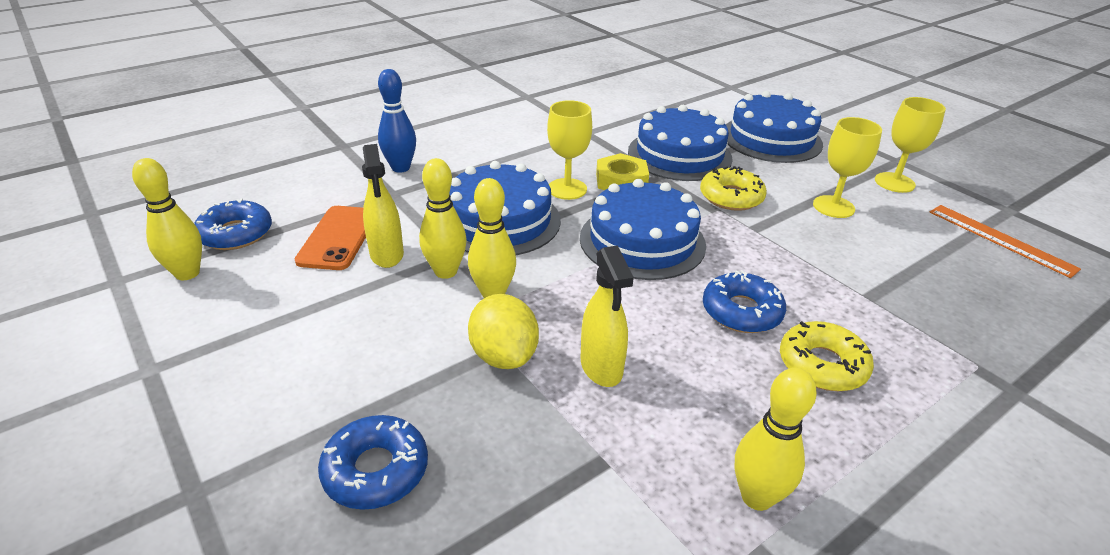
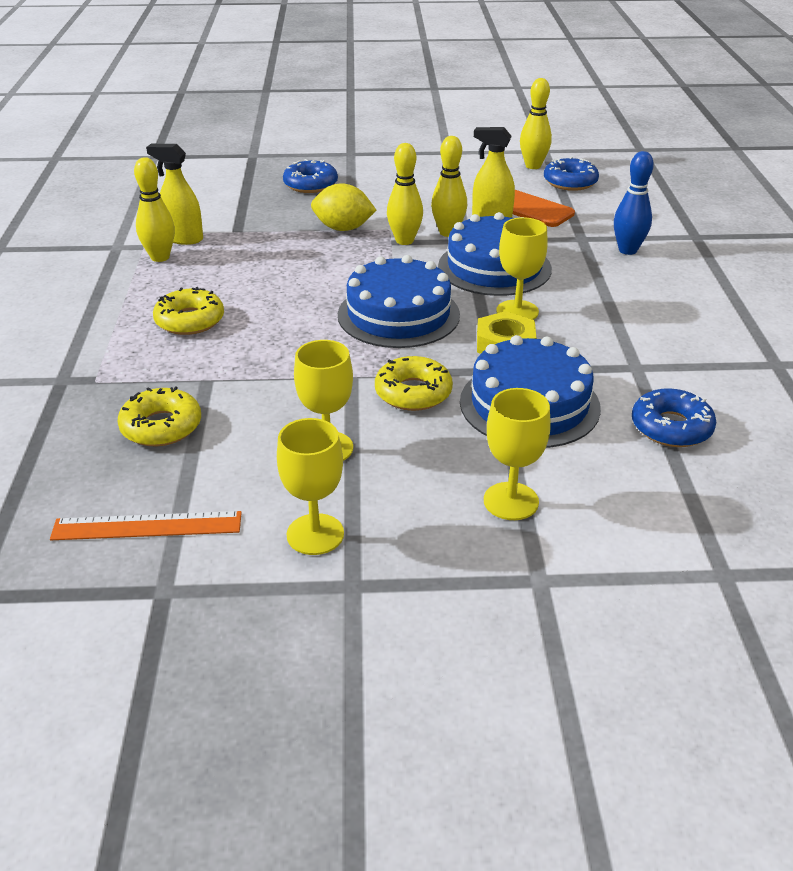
camera: 125 degrees right, 0 degrees up
(601, 367) = (294, 251): yellow spray bottle -> yellow spray bottle (183, 238)
(741, 311) = (271, 317): blue donut -> blue donut (671, 427)
(771, 139) = (511, 501): blue cake -> yellow goblet
(942, 287) = (161, 426): none -> yellow donut

